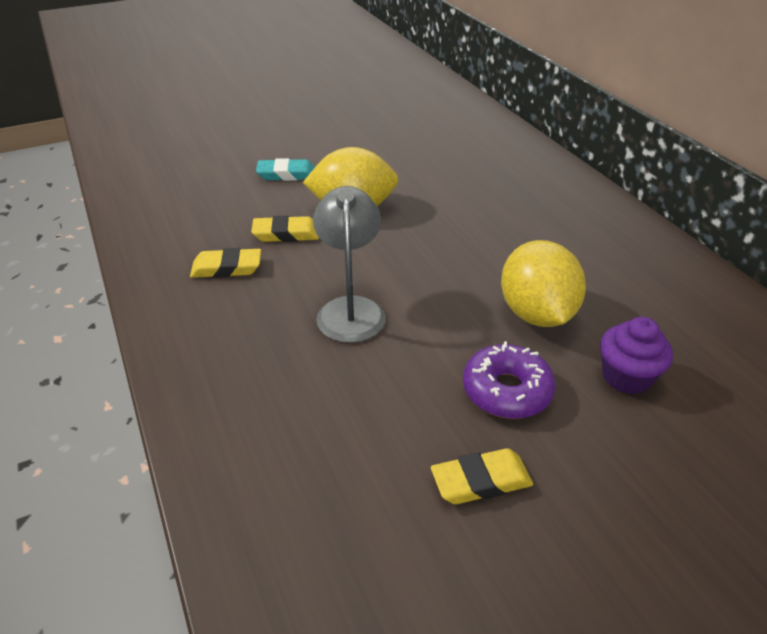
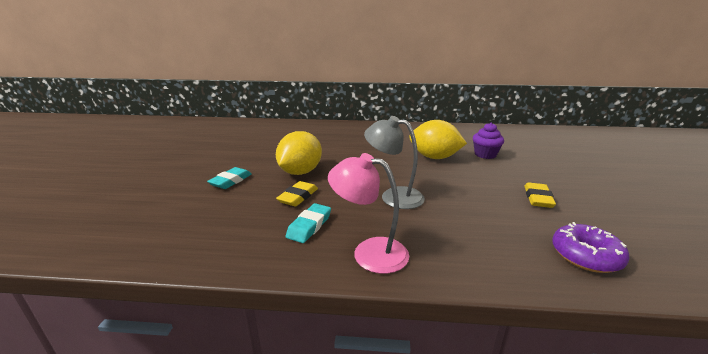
camera: 60 degrees left, 15 degrees down
(200, 330) = (369, 252): none -> pink lamp
(227, 268) = (309, 226): yellow eraser -> turquoise eraser
(506, 391) = (482, 177): purple donut -> purple donut (585, 256)

